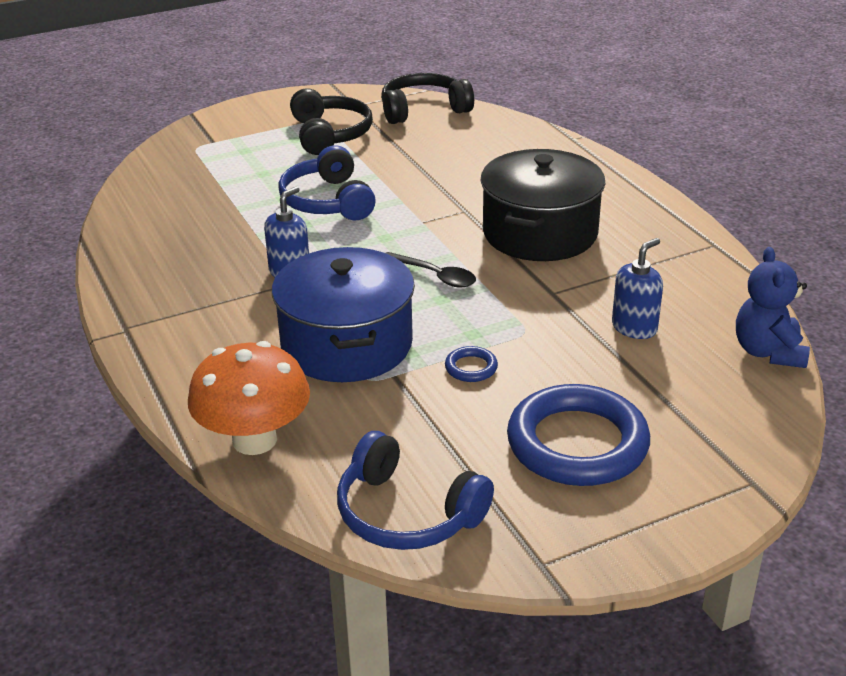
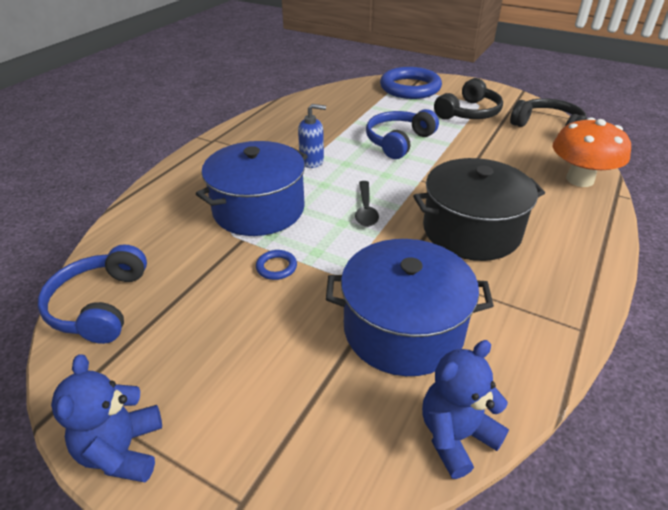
camera: 55 degrees right, 5 degrees up
(254, 440) = (142, 218): orange mushroom -> orange mushroom (579, 179)
(577, 443) = (225, 357): blue ring -> blue ring (410, 88)
(634, 327) = (403, 329): blue soap dispenser -> blue pot
(645, 540) = (123, 450): none -> blue teddy bear

